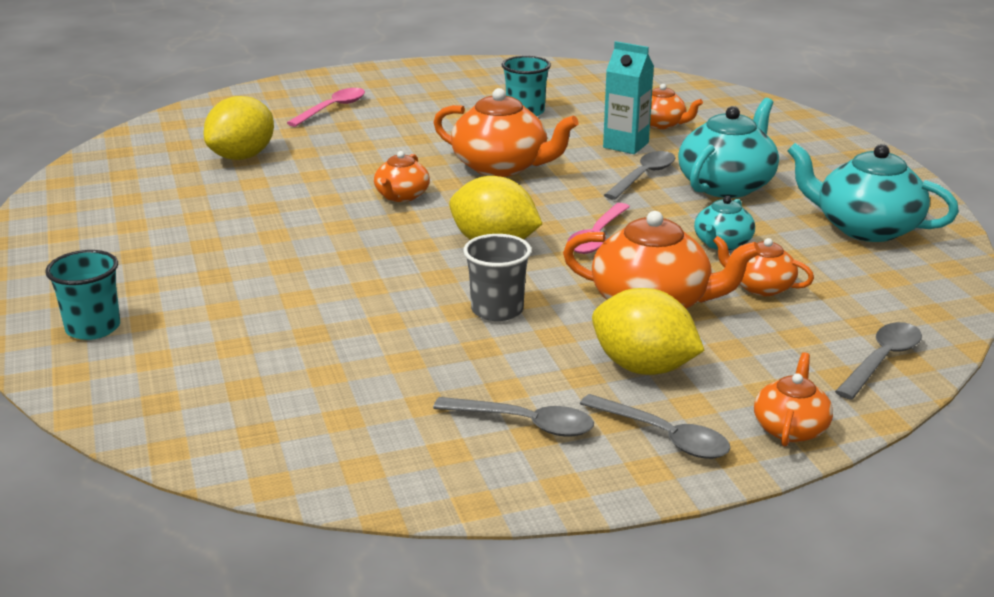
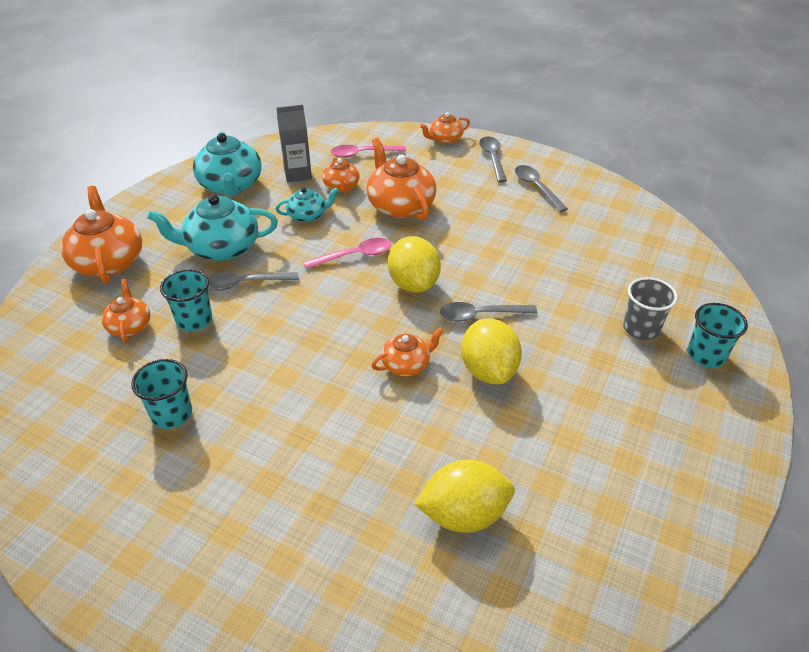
camera: 135 degrees left, 15 degrees up
(332, 109) = (296, 556): pink spoon -> pink spoon (362, 154)
(497, 310) = (474, 241): grey cup -> grey cup (641, 328)
(501, 166) = (302, 352): orange teapot -> orange teapot (108, 262)
(626, 145) = (194, 320): turquoise carton -> turquoise cup
(643, 367) = (456, 183): yellow lemon -> yellow lemon (488, 370)
(838, 273) = (297, 174): none -> grey carton
(882, 360) = (366, 139): grey spoon -> grey spoon (480, 315)

